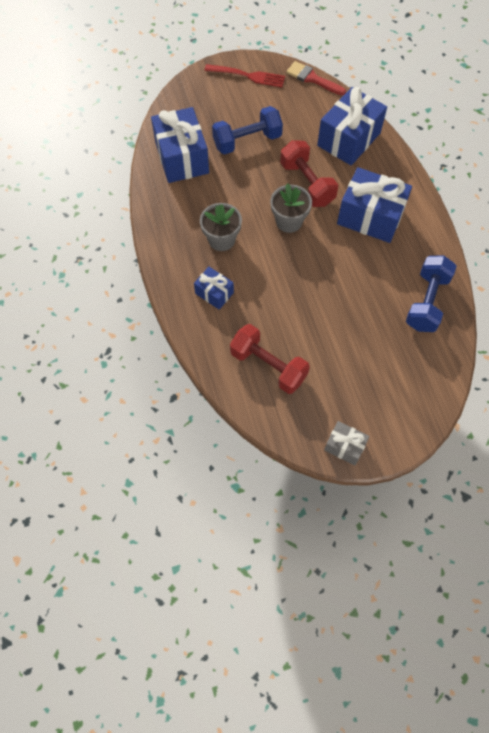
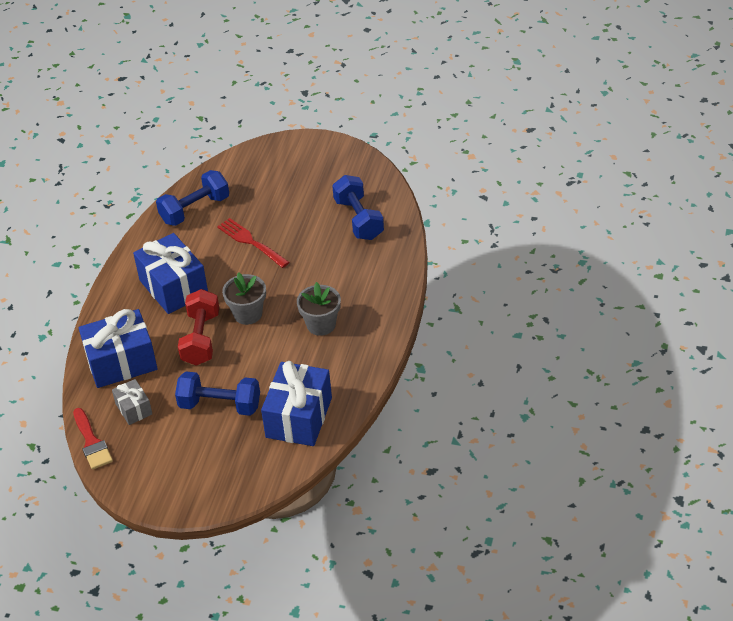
camera: 145 degrees left, 20 degrees down
(214, 293) = (361, 285): blue gift -> none
(248, 76) = (155, 478): red fork -> red fork (251, 242)
(268, 366) = (358, 219): red dumbbell -> blue dumbbell
(344, 446) = (344, 154): grey gift -> grey gift (134, 409)

